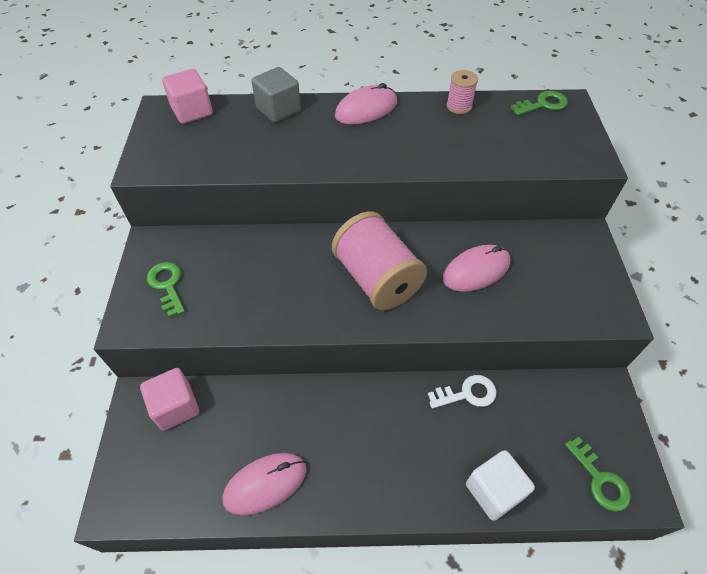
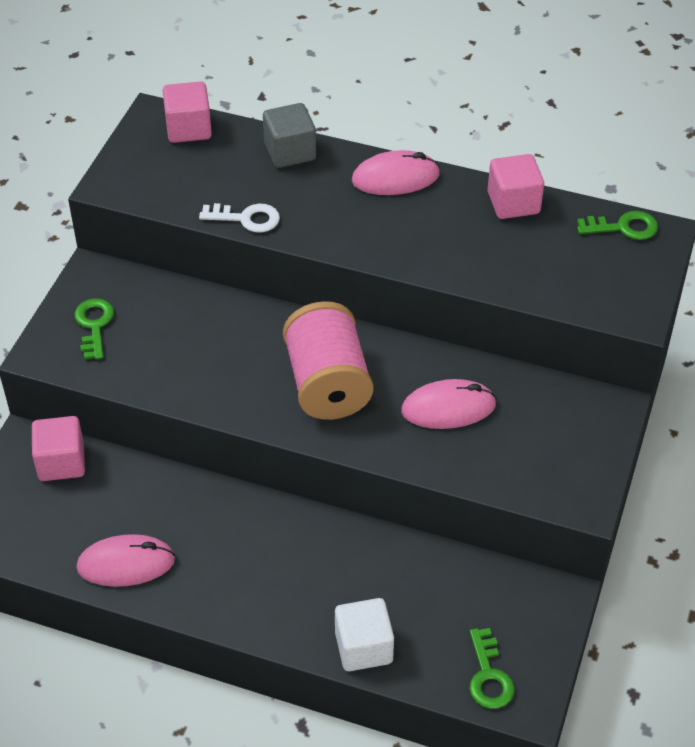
camera: 20 degrees right, 5 degrees down
(459, 106) = (513, 203): pink spool -> pink cube
(467, 393) = (388, 548): white key -> white key (246, 218)

